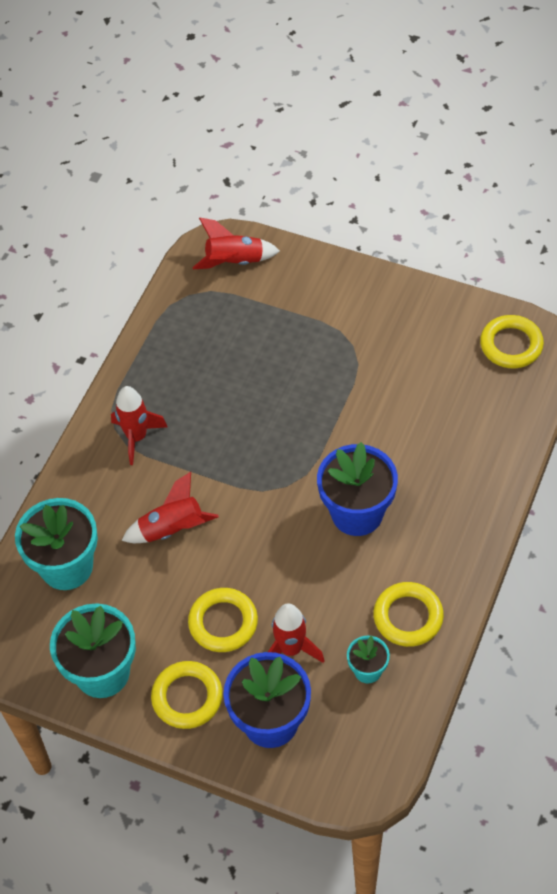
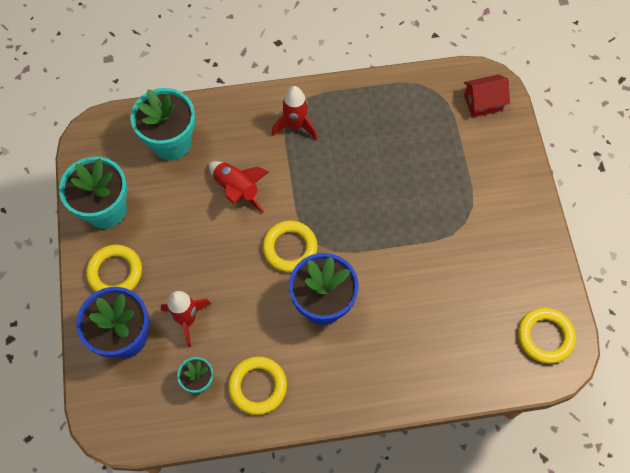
camera: 55 degrees right, 10 degrees up
(223, 622) = (183, 263): yellow ring -> yellow ring (290, 248)
(234, 262) = (483, 103): red rocket -> red house

